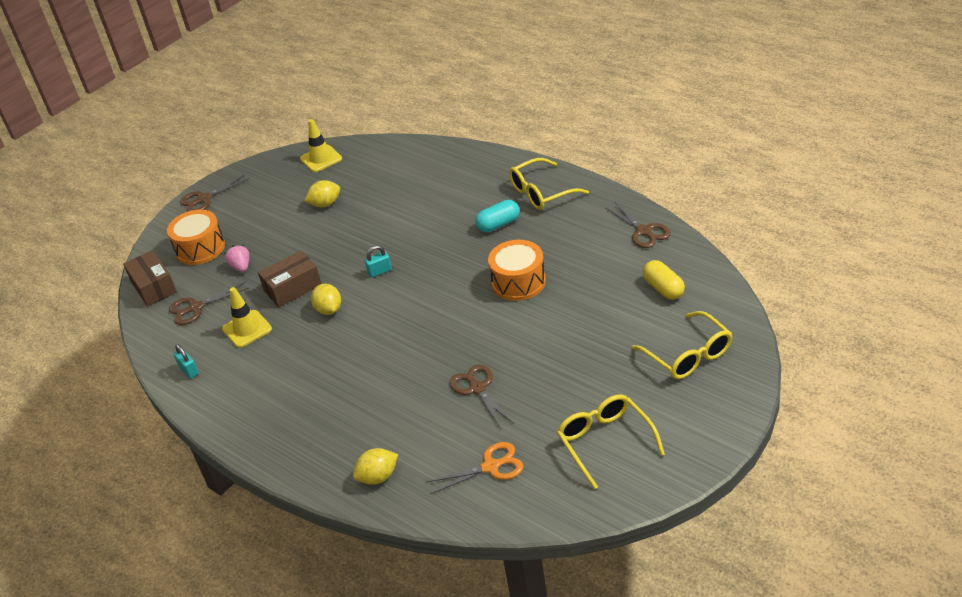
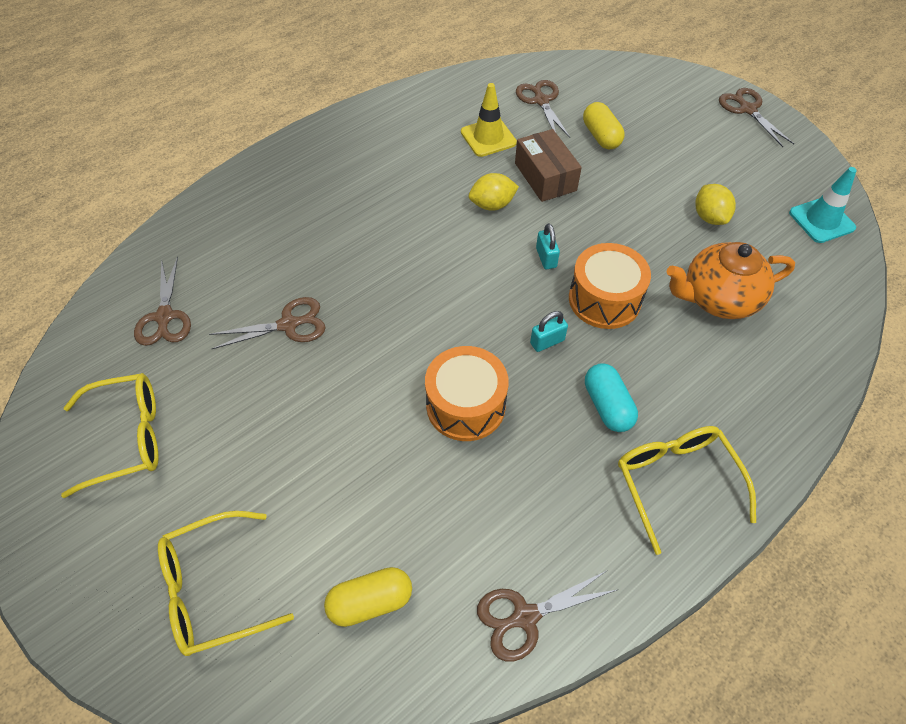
camera: 95 degrees right, 15 degrees up
(153, 287) = (589, 71): brown box -> none
(189, 371) = (443, 95): turquoise padlock -> turquoise padlock (547, 342)
(200, 248) = (647, 105): orange drum -> orange drum (604, 299)
(241, 267) = (601, 136): pink strawberry -> yellow capsule
(321, 159) = (821, 220): yellow traffic cone -> turquoise traffic cone
(378, 477) = (212, 222): yellow lemon -> none
(400, 193) = (718, 299): none -> orange teapot
(490, 467) = (164, 317): orange scissors -> brown scissors

